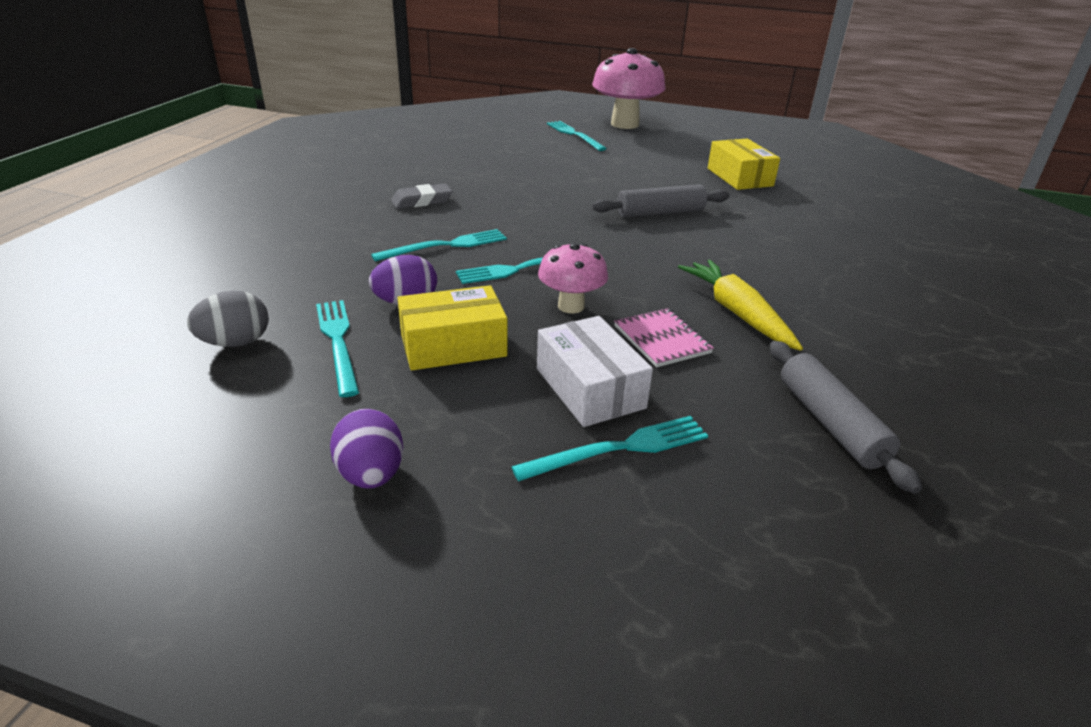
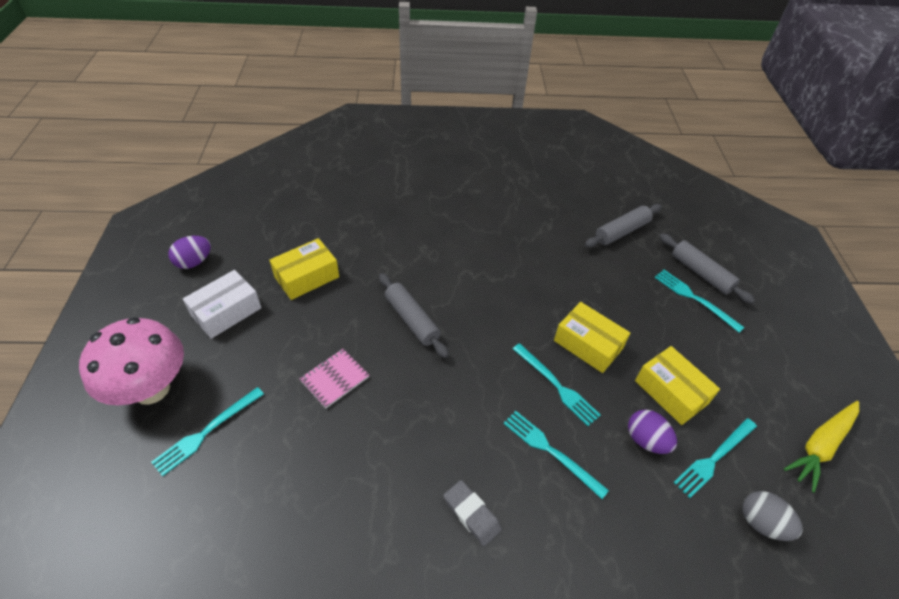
camera: 110 degrees left, 15 degrees up
(371, 475) = (786, 385): purple egg -> purple egg (194, 262)
(571, 306) = (588, 344): pink mushroom -> yellow box
(590, 388) = (661, 318): white box -> white box (226, 311)
(662, 339) = (595, 295): pink notebook -> pink notebook (334, 379)
(688, 491) = (701, 273): none -> grey rolling pin
(737, 313) = (544, 266): yellow carrot -> yellow carrot (820, 446)

